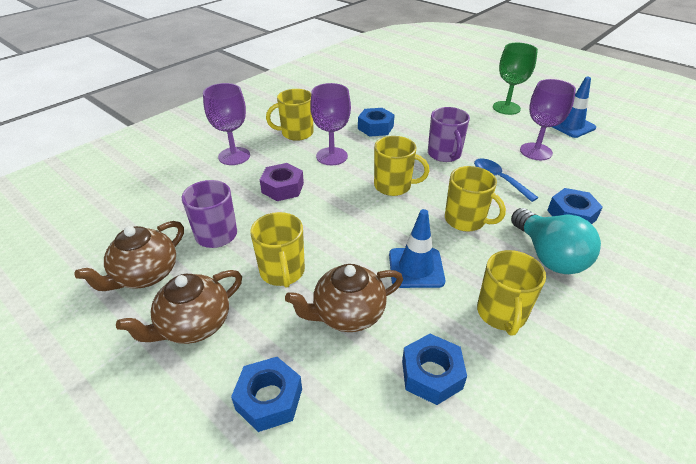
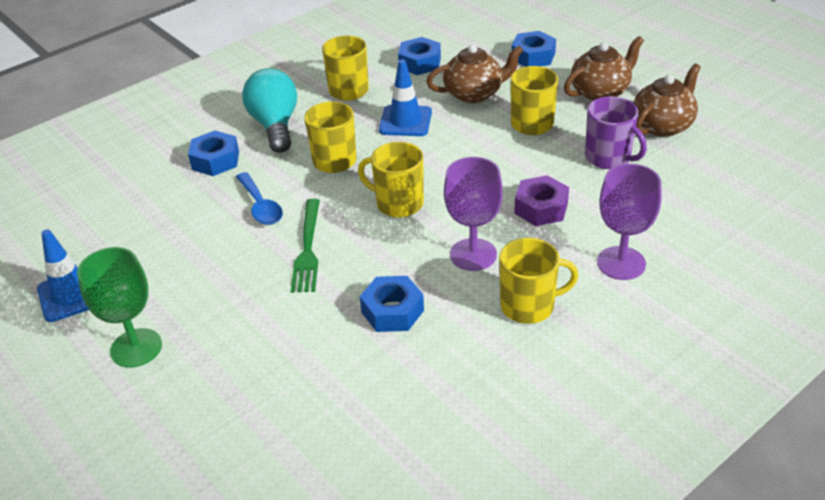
camera: 170 degrees left, 0 degrees up
(444, 154) = (307, 249): purple mug -> green fork
(536, 151) = (175, 246): purple goblet -> none

